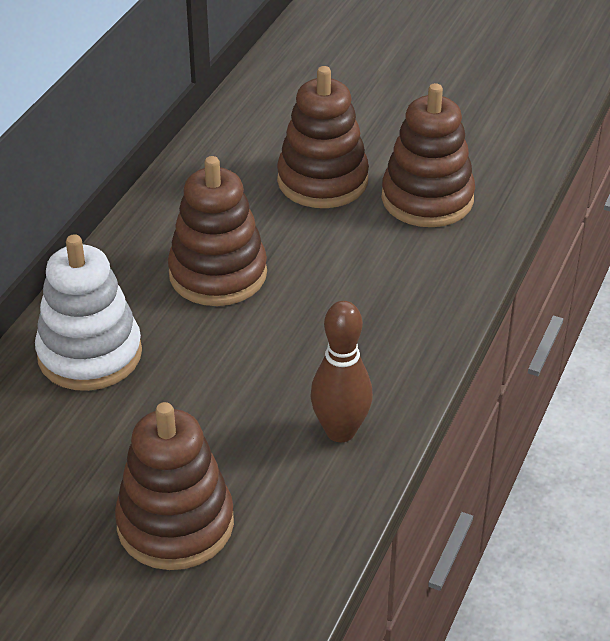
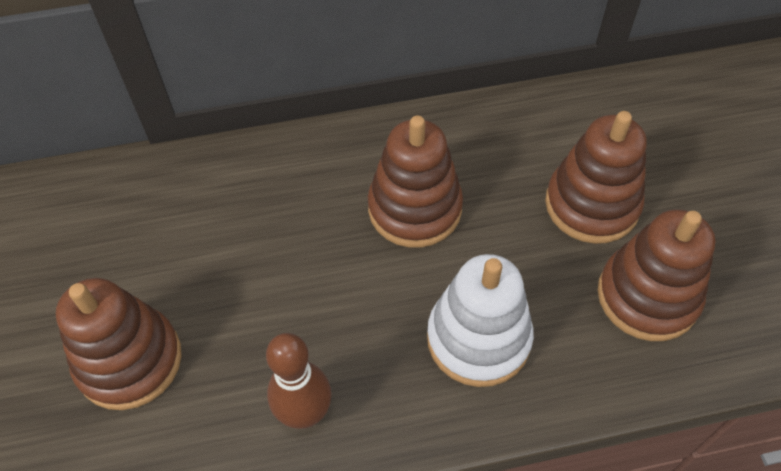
camera: 55 degrees right, 15 degrees up
(90, 354) = (263, 189): white stacking toy -> white stacking toy (478, 339)

